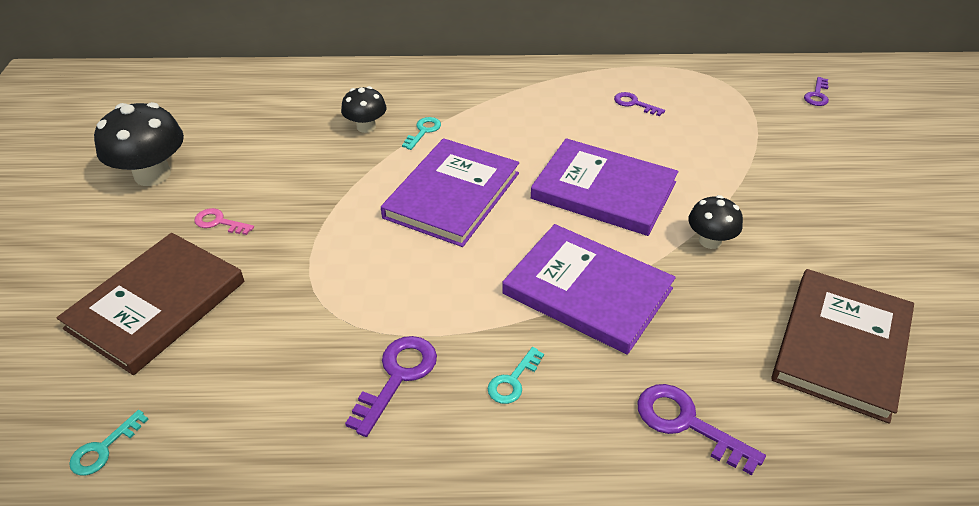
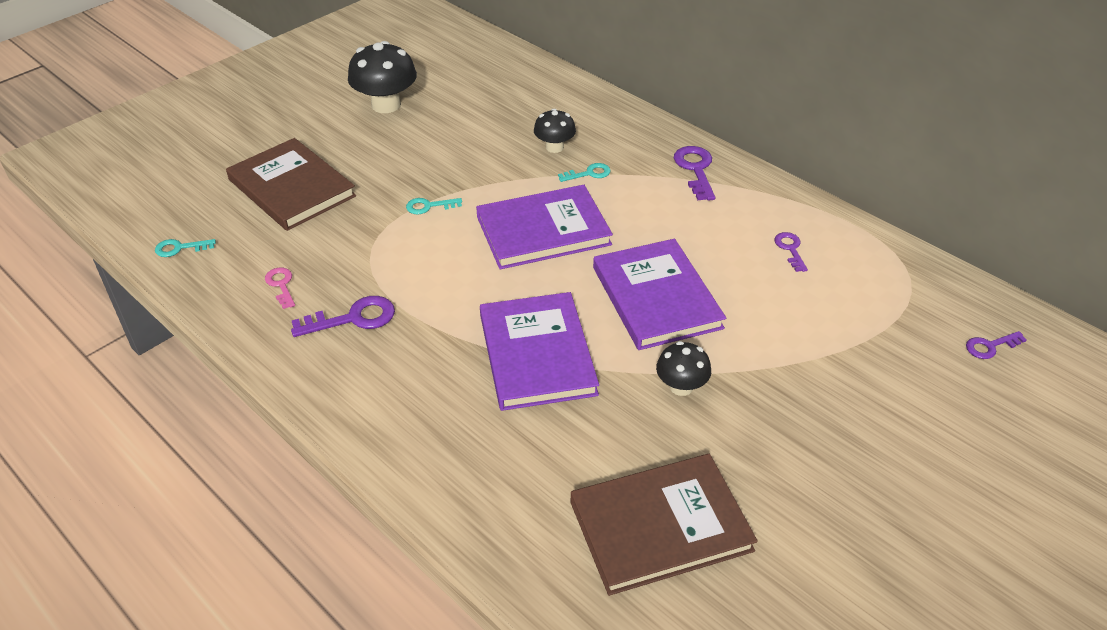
camera: 45 degrees right, 0 degrees up
(156, 305) = (292, 188): brown book -> brown book turned 60 degrees clockwise
(219, 222) = (383, 159): pink key -> pink key (281, 285)
(513, 381) = (410, 370): turquoise key -> turquoise key (429, 206)
(686, 423) = (473, 478): purple key -> purple key (695, 169)

